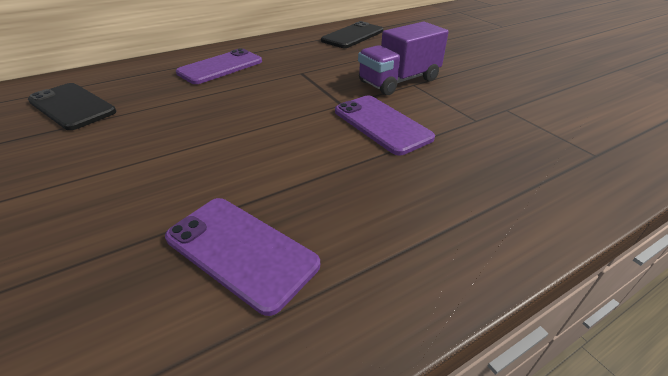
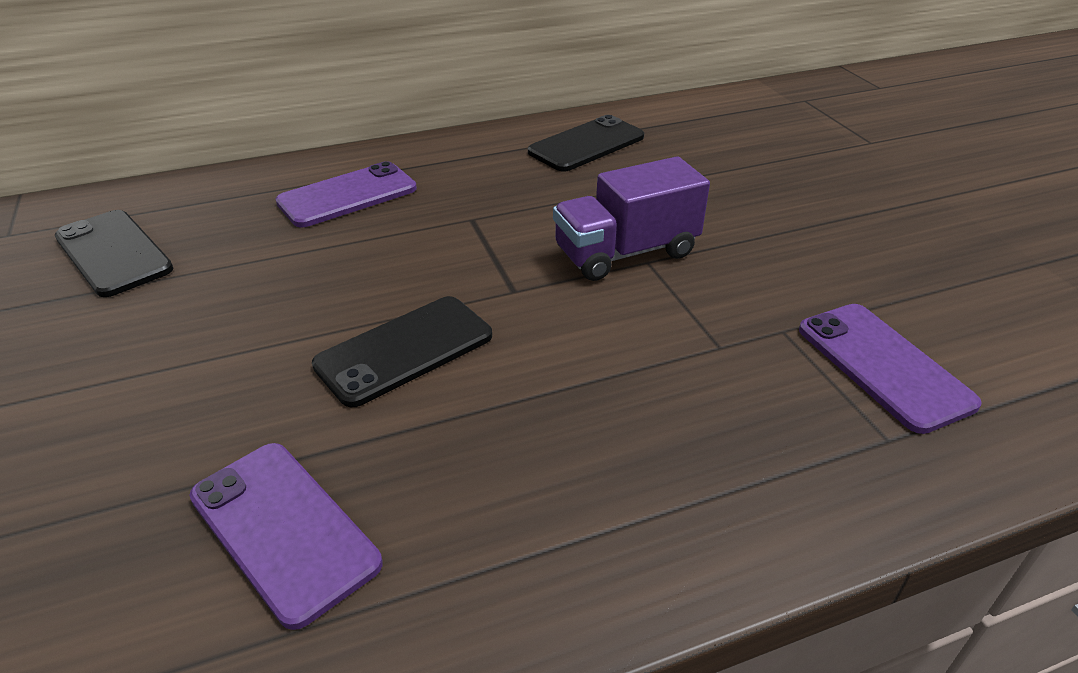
camera: 10 degrees right, 0 degrees up
(286, 139) = (404, 350): none -> black phone
(381, 124) = (562, 338): purple phone -> purple phone (883, 365)

